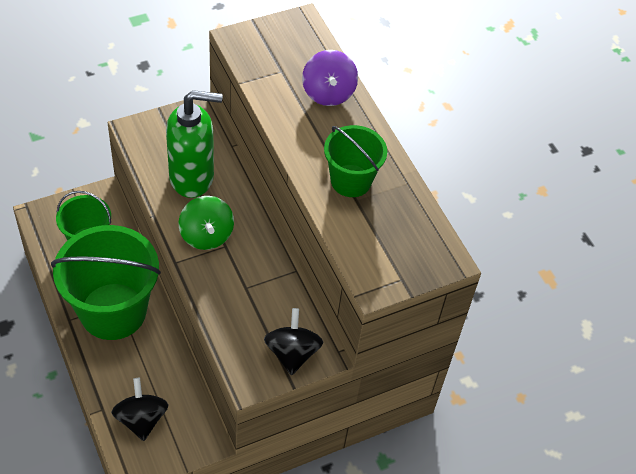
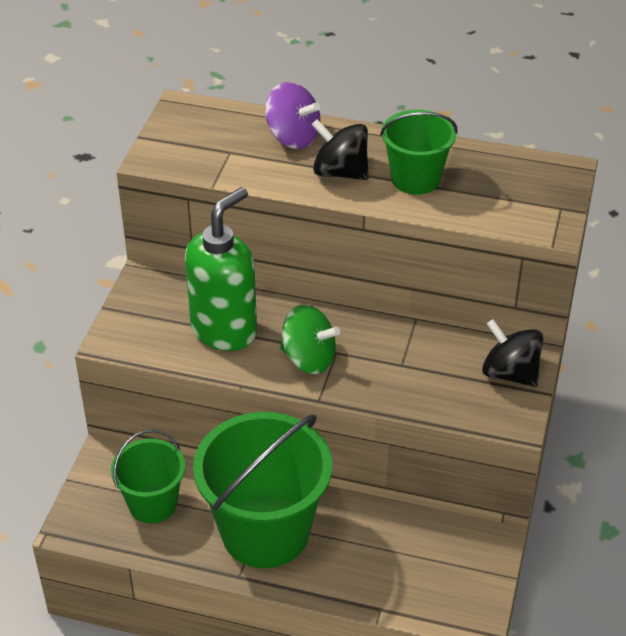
camera: 45 degrees left, 10 degrees down
(141, 419) = (422, 581): black spinning top -> black spinning top (340, 172)

